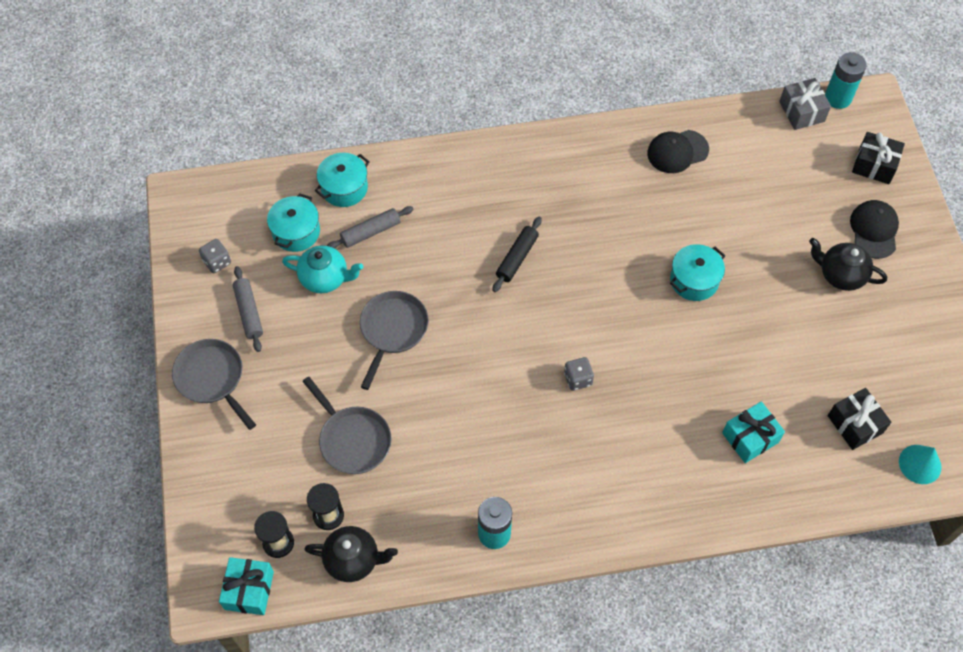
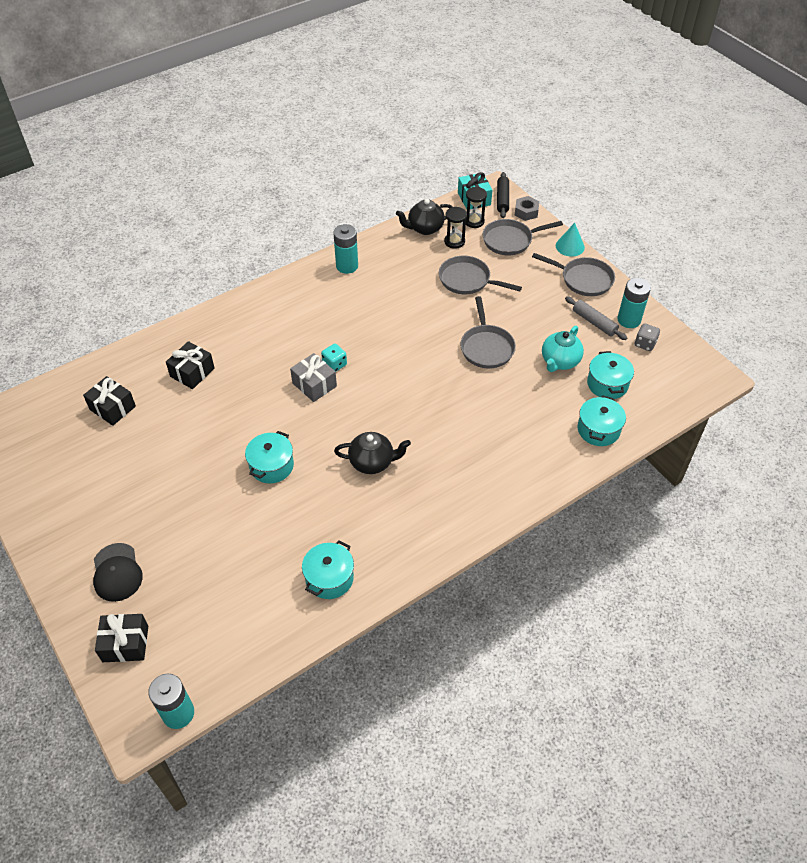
camera: 155 degrees right, 10 degrees down
(196, 529) = (526, 212): none -> grey nut
(208, 299) = (629, 320): none -> turquoise battery
(254, 484) = (510, 240): none -> grey pan
(325, 278) = (560, 361): turquoise teapot -> turquoise teapot turned 45 degrees counterclockwise
(370, 232) = (552, 405): grey rolling pin -> none
(517, 258) = (425, 429): black rolling pin -> black rolling pin (502, 199)
(578, 379) = (334, 364): grey dice -> turquoise dice
(677, 151) = (329, 578): black cap -> turquoise pot
(750, 437) = (192, 372): turquoise gift -> black gift
(801, 111) = (215, 678): grey gift -> grey gift (314, 385)
(840, 275) = (143, 518): black teapot -> black teapot (372, 462)
(920, 464) = (58, 399): turquoise cone -> turquoise cone (570, 246)

